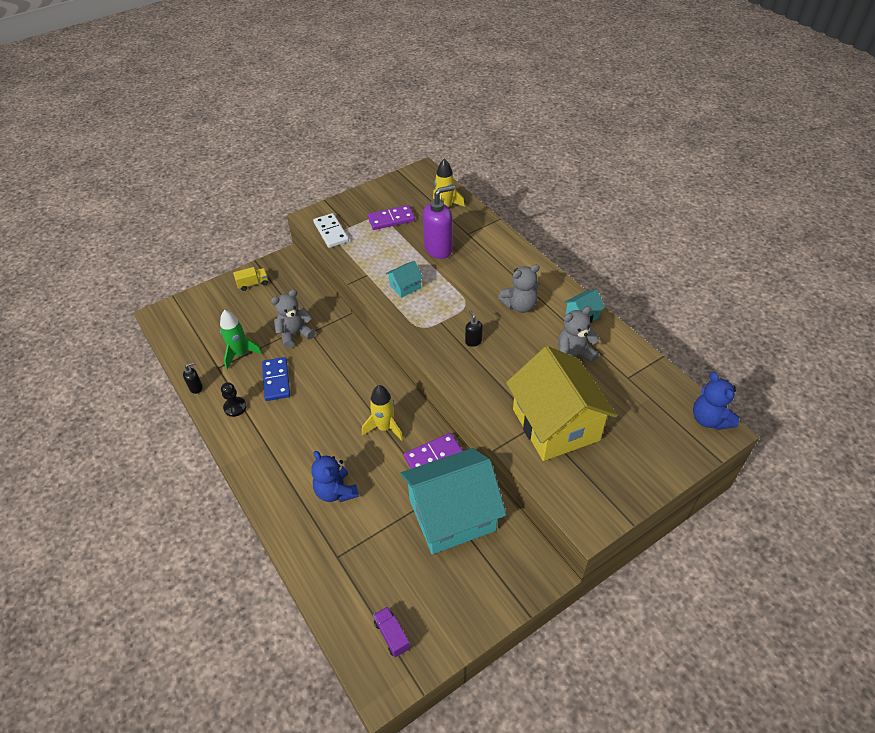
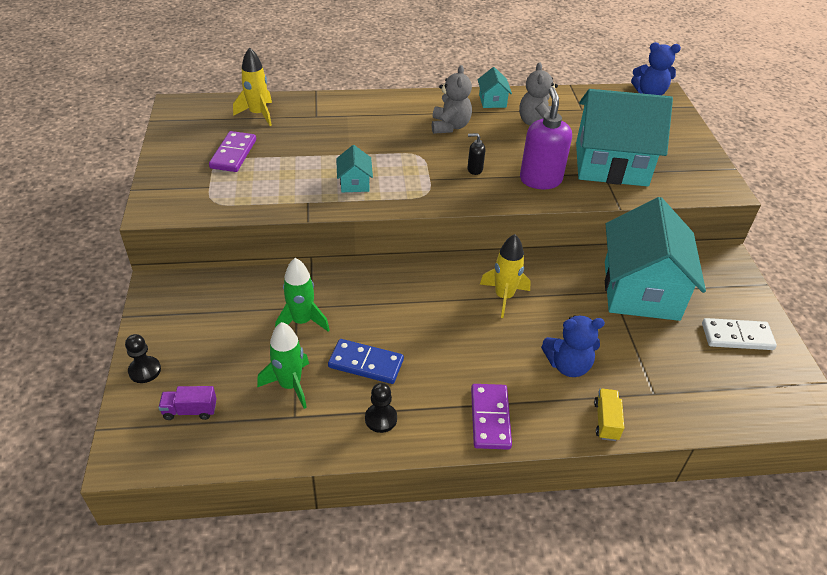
camera: 65 degrees left, 5 degrees down
(196, 387) = (313, 451): black soap dispenser -> none
(220, 290) = (144, 370): none -> black pawn
(253, 284) = (169, 332): yellow truck -> yellow truck (606, 421)
(295, 334) = (302, 321): grey teddy bear -> green rocket
(331, 232) = (201, 204): white domino -> white domino (737, 336)
(392, 635) = (761, 382): purple truck -> purple truck (190, 410)
(433, 455) = (562, 276): purple domino -> purple domino (490, 418)
(438, 249) = (319, 141): purple soap dispenser -> purple soap dispenser (540, 180)
(555, 424) = (611, 164): yellow house -> turquoise house

